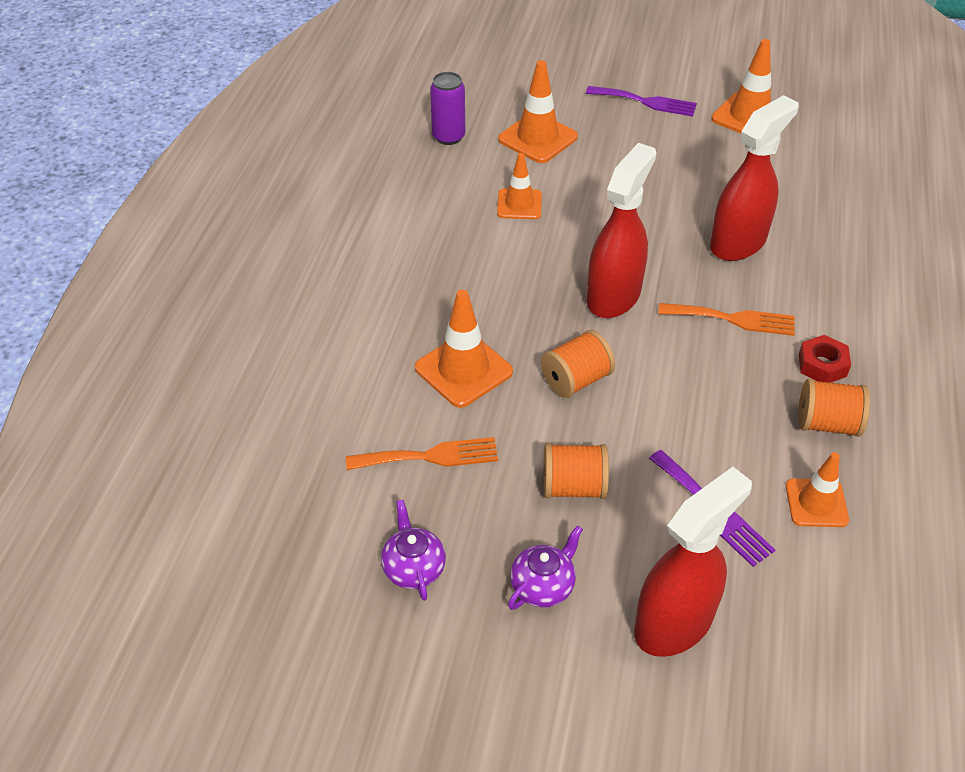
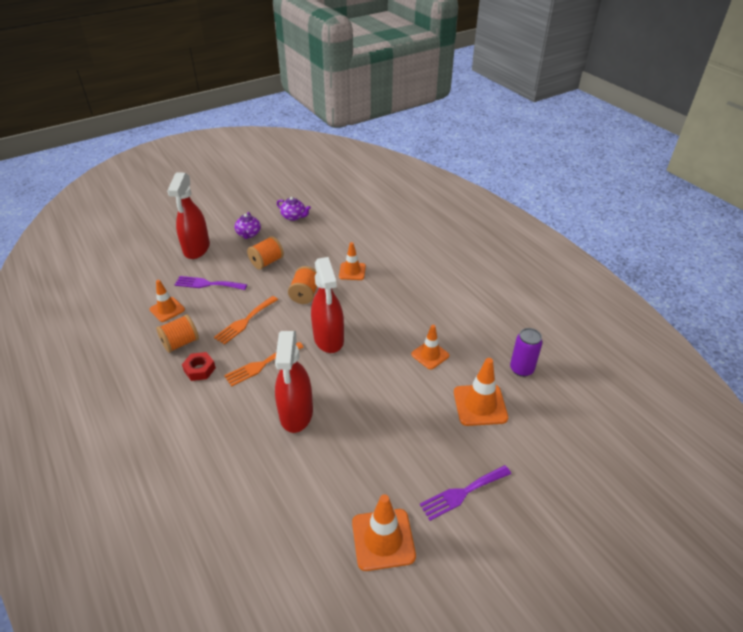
camera: 135 degrees right, 5 degrees down
(430, 456) = (327, 242): orange fork -> orange fork (245, 321)
(463, 370) = (352, 271): orange traffic cone -> orange traffic cone, size x0.66

